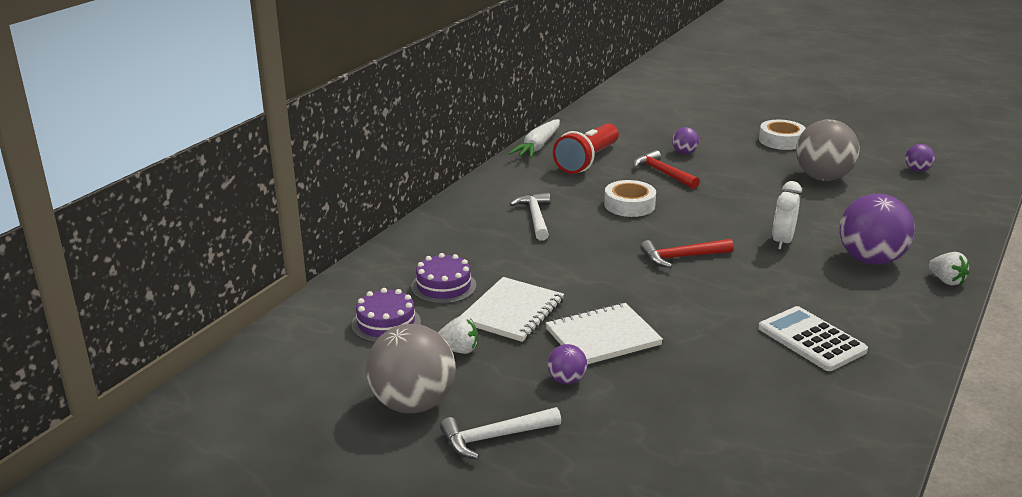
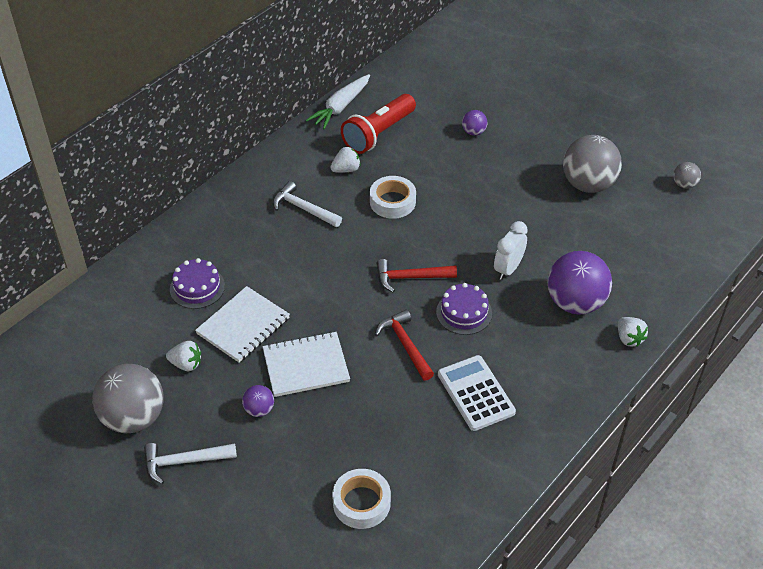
camera: 10 degrees right, 20 degrees up
(386, 323) = (138, 325): purple cake -> purple cake (464, 312)
(535, 217) = (303, 208): white hammer -> white hammer turned 60 degrees counterclockwise
(567, 187) = (346, 169): none -> white strawberry
(662, 173) = (441, 160): red hammer -> red hammer (405, 344)
(781, 141) = (574, 125): white tape -> white tape (361, 503)
(917, 170) = (684, 184): purple ball -> grey ball

